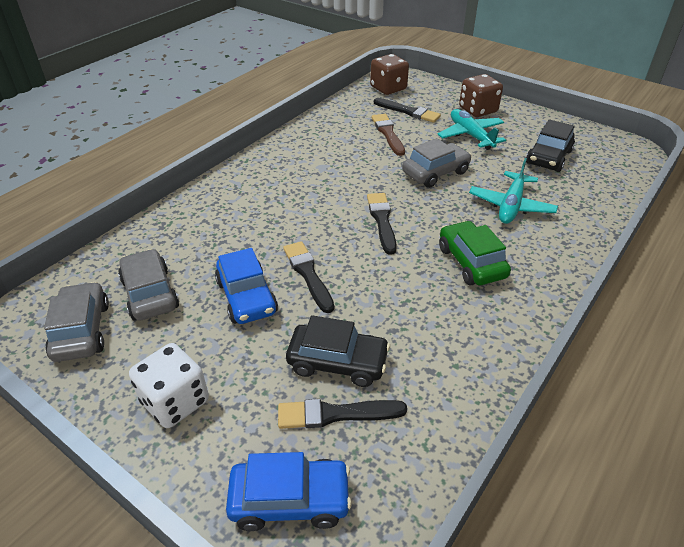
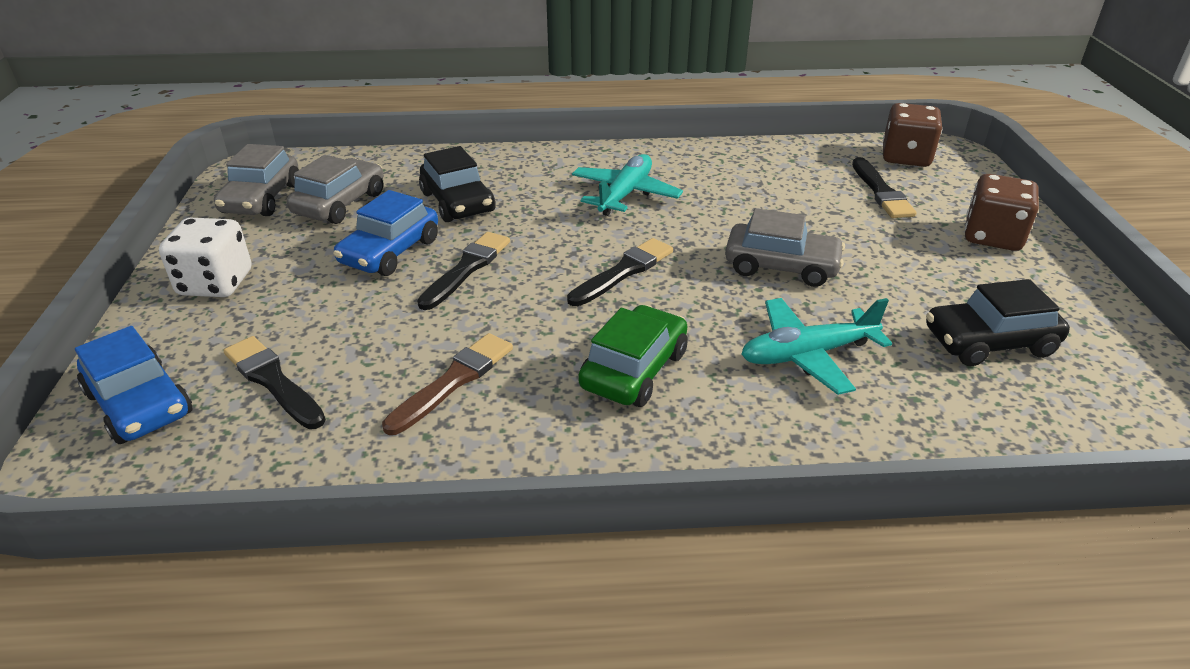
camera: 50 degrees right, 5 degrees down
(82, 330) = (261, 199): grey car -> grey car turned 150 degrees clockwise
(337, 362) = (349, 348): black car -> black car (457, 202)
(388, 133) = (805, 200): brown brush -> brown brush (453, 381)
(470, 135) = (917, 257): turquoise plane -> turquoise plane (625, 194)

